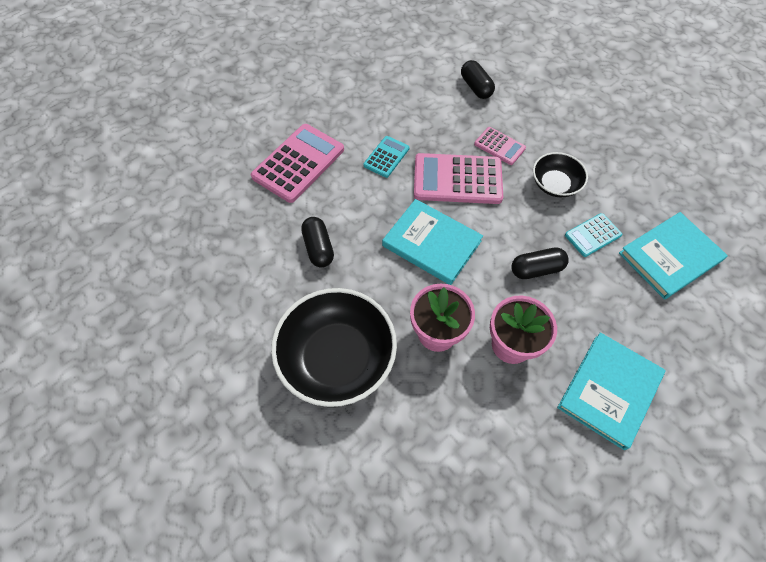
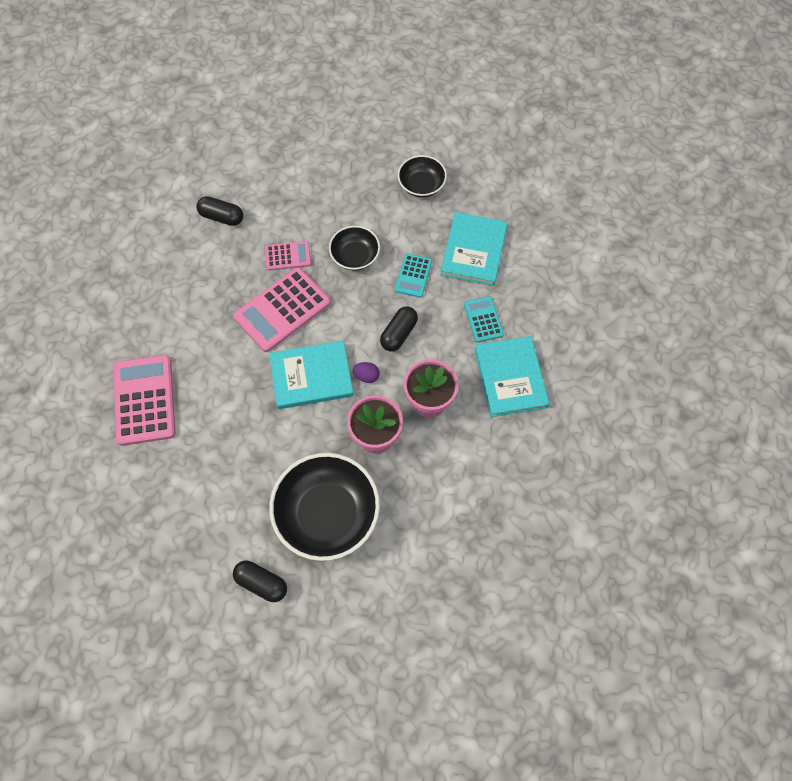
camera: 45 degrees left, 5 degrees up
(318, 248) = (233, 452): black capsule -> black capsule (261, 583)
(386, 157) = (210, 336): turquoise calculator -> turquoise calculator (483, 319)
(476, 279) = (366, 376): none -> purple egg
(665, 173) = (421, 185): none -> black bowl

